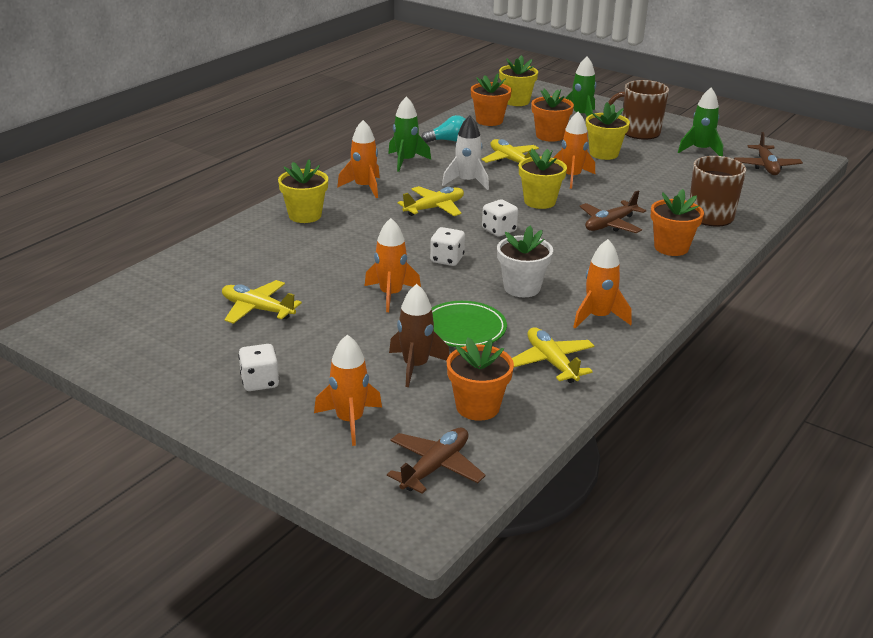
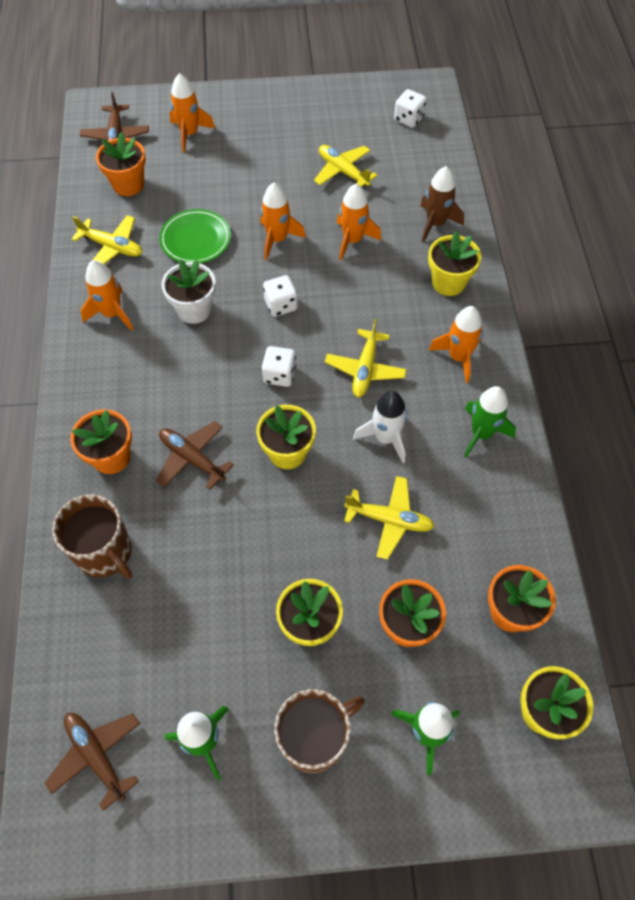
camera: 140 degrees right, 30 degrees up
(257, 309) = (343, 171): yellow plane -> yellow plane turned 120 degrees counterclockwise
(260, 382) = (268, 126): white dice -> white dice (408, 119)
(415, 366) = (194, 190): brown rocket -> brown rocket (435, 224)
(448, 141) = (494, 515): turquoise light bulb -> none
(571, 177) = (298, 530): orange rocket -> orange rocket (353, 240)
(610, 224) = (192, 458): brown plane -> brown plane turned 60 degrees counterclockwise

